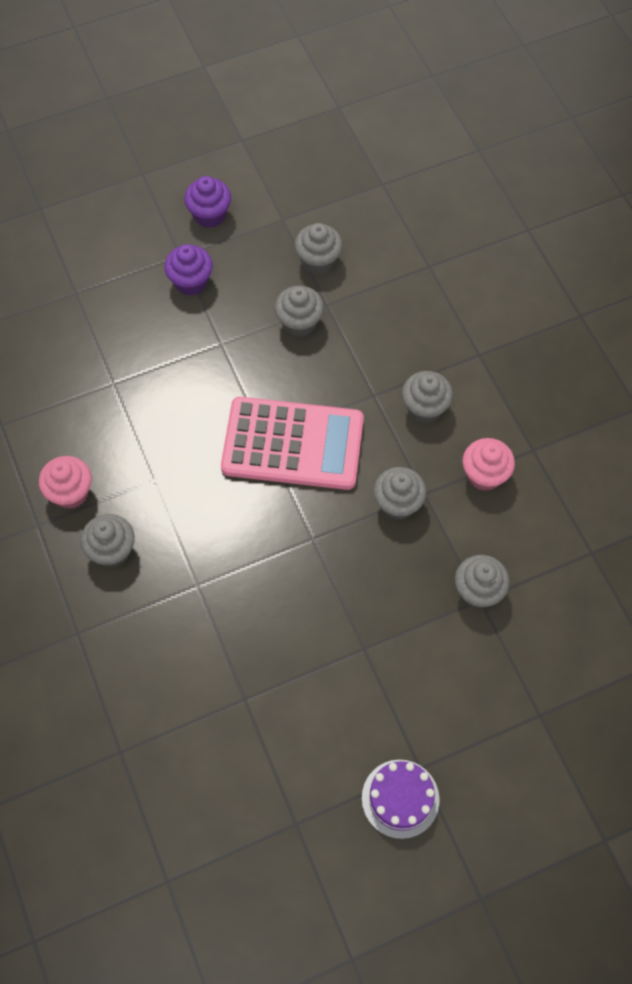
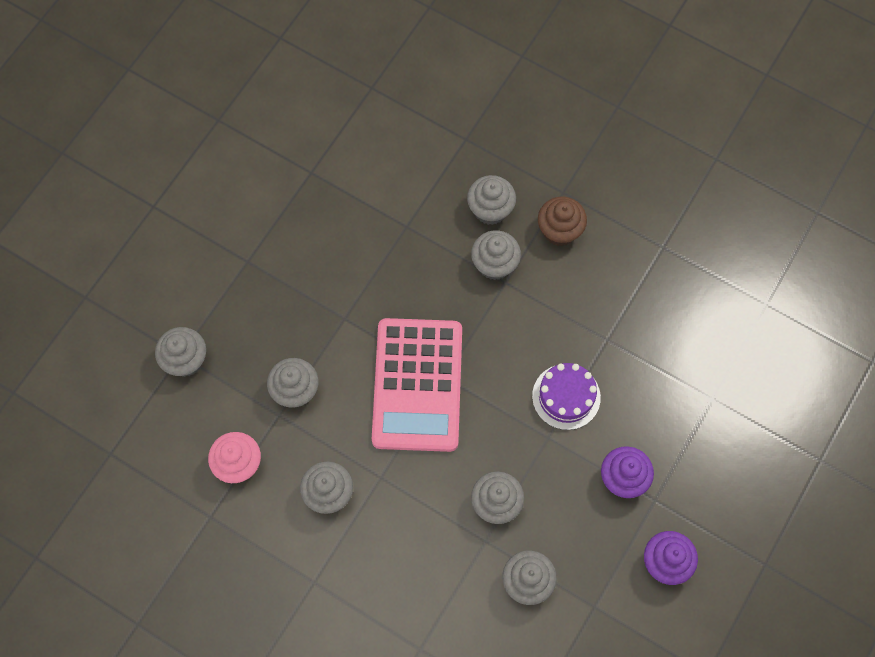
camera: 145 degrees right, 5 degrees up
(71, 493) = (559, 231): pink cupcake -> brown cupcake
(149, 500) = (494, 264): none -> grey cupcake
(293, 444) = (417, 385): pink calculator -> pink calculator turned 60 degrees counterclockwise
(400, 798) = (155, 178): purple cake -> purple cake (566, 396)

